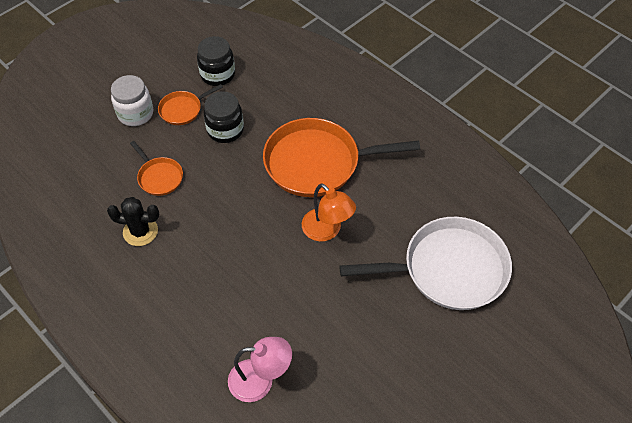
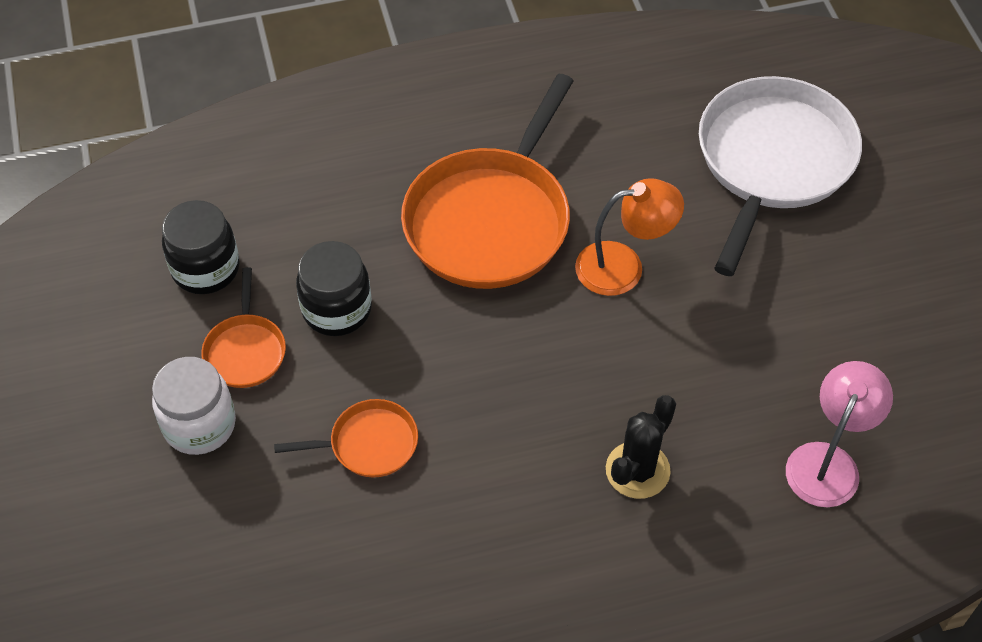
camera: 60 degrees left, 0 degrees up
(140, 231) = (464, 515): black cactus -> black cactus (637, 470)

